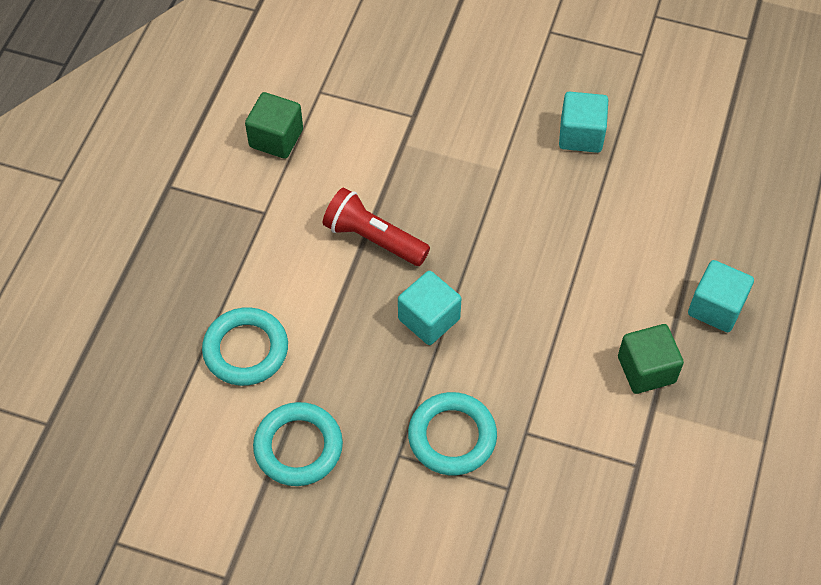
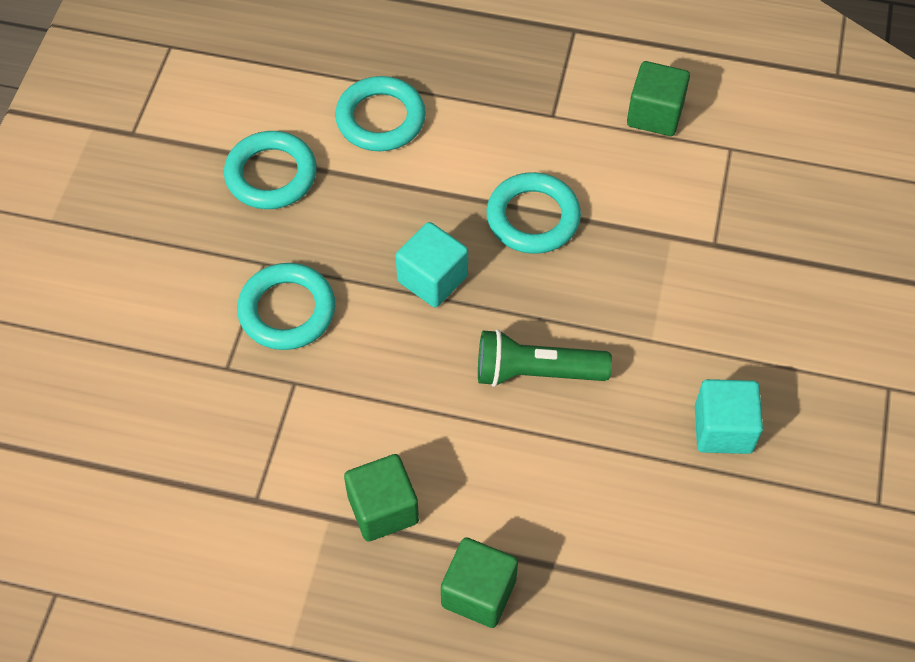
camera: 85 degrees right, 0 degrees up
(373, 238) = (533, 217): red flashlight -> turquoise ring
(525, 251) = (535, 372): none -> green flashlight
(716, 307) = (478, 593): turquoise cube -> green cube

